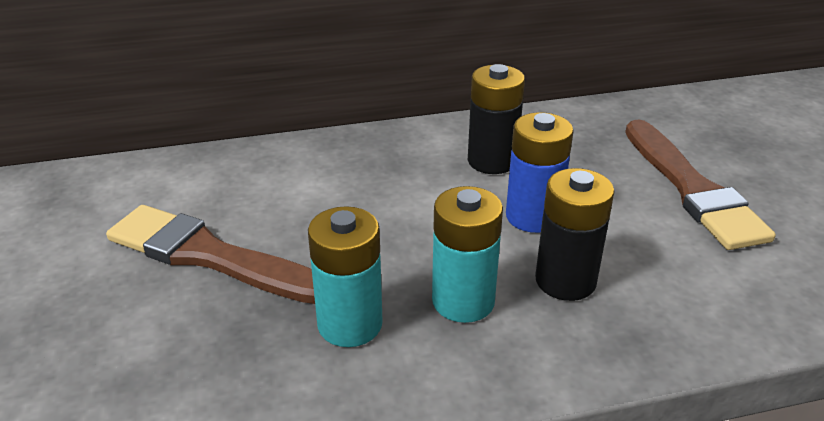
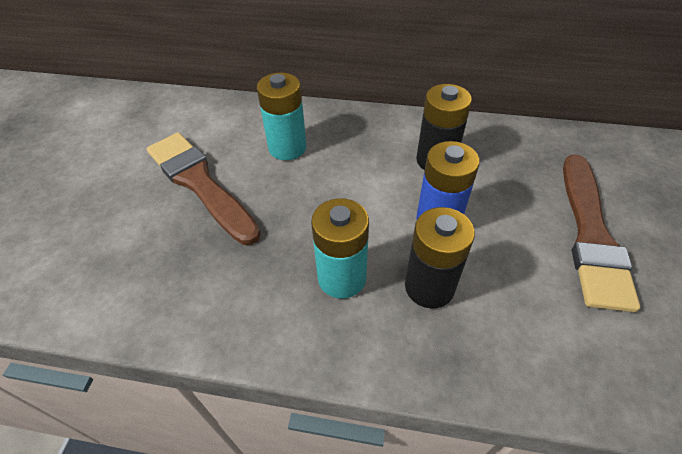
camera: 25 degrees right, 15 degrees up
(350, 324) = (254, 269): turquoise battery -> turquoise battery (287, 148)

